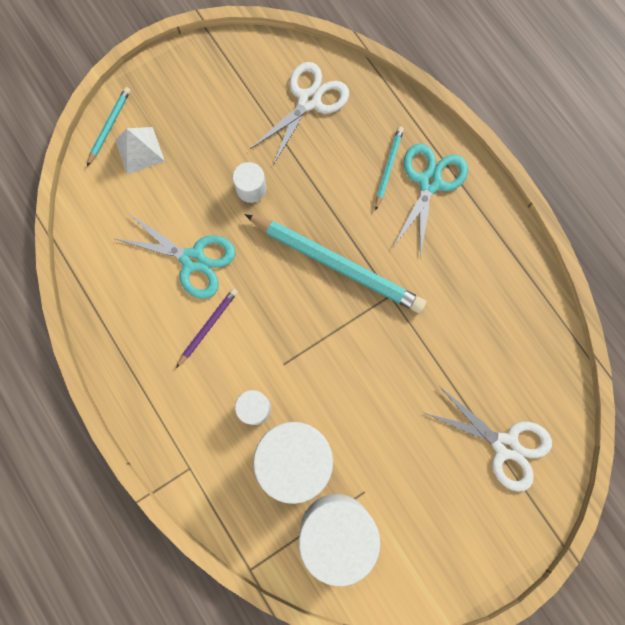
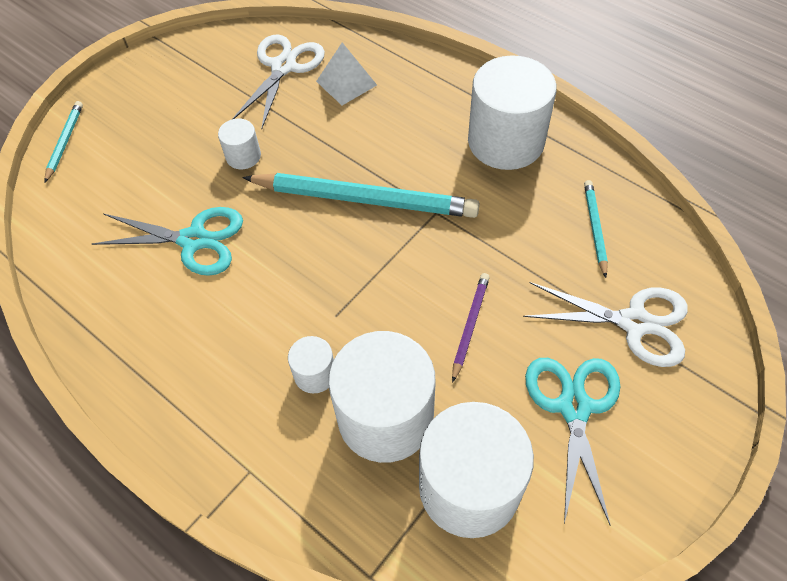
camera: 15 degrees left, 20 degrees down
(139, 150) = (105, 154): white pyramid -> white pyramid (346, 83)
(208, 326) = (230, 302): purple pencil -> purple pencil (470, 325)
(388, 167) = (388, 100): turquoise pencil -> turquoise pencil (594, 228)
(430, 182) = (438, 101): turquoise scissors -> turquoise scissors (574, 407)
(472, 244) = (506, 141): none -> white cylinder

